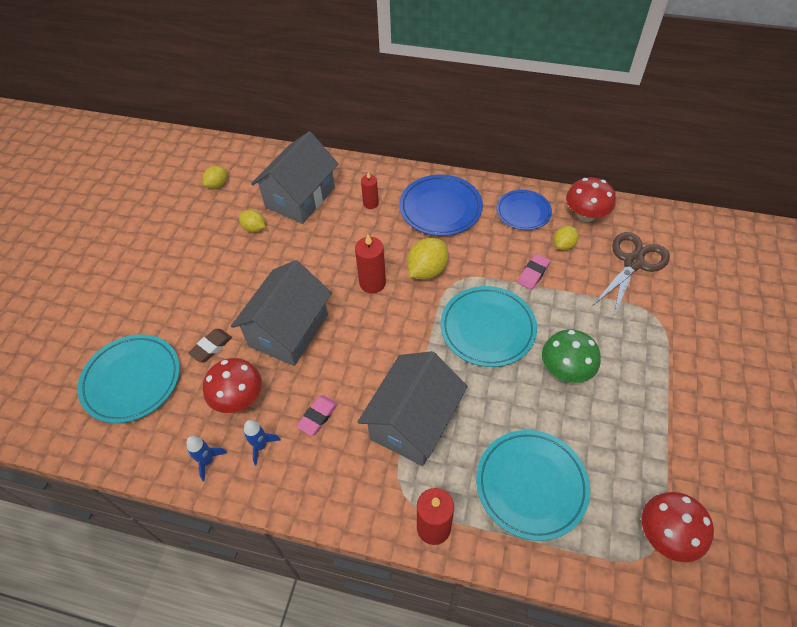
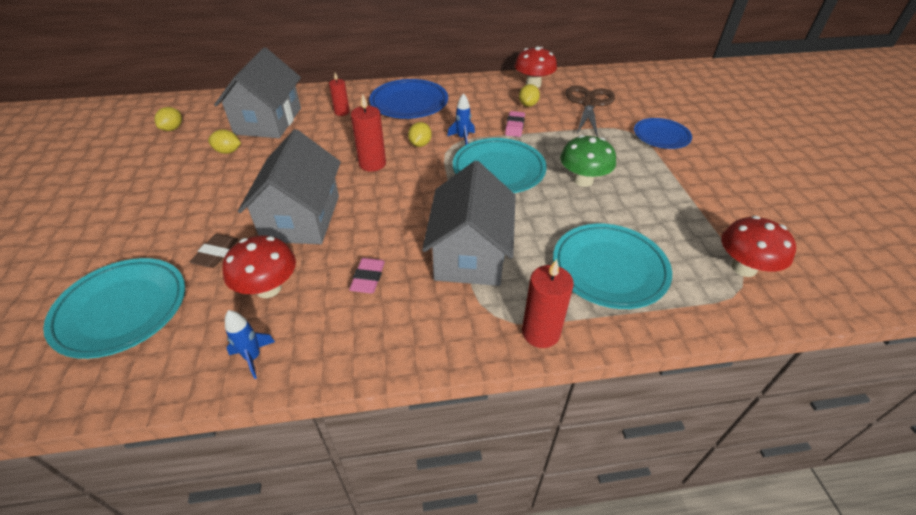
camera: 25 degrees left, 10 degrees down
(261, 446) = (314, 323): blue rocket -> blue rocket (462, 138)
(427, 270) = (420, 144): yellow lemon -> yellow lemon, size x0.61
(523, 212) = (482, 92): blue plate -> blue plate (661, 136)

